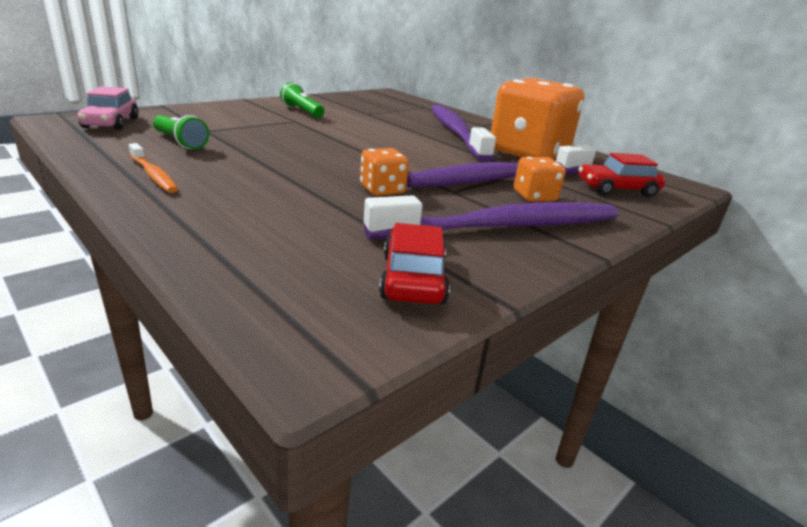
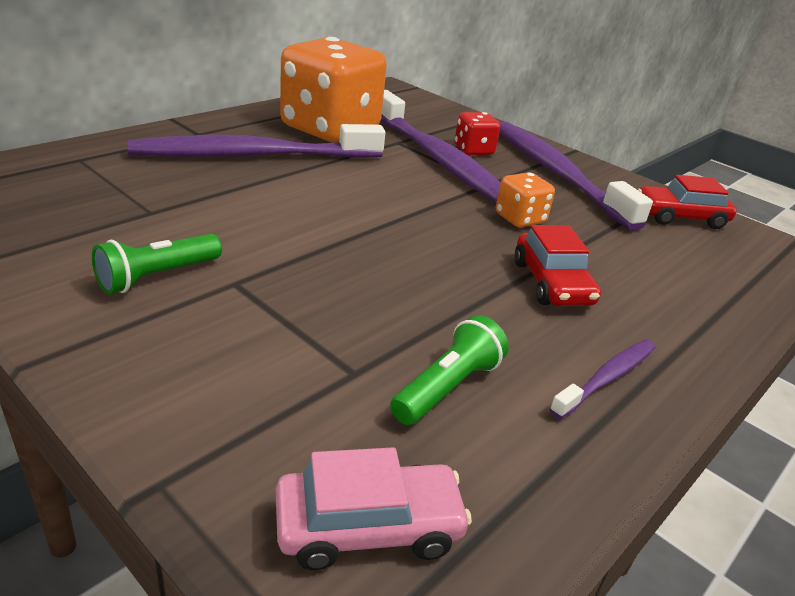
camera: 95 degrees left, 5 degrees up
(153, 175) = (606, 378): orange toothbrush -> purple toothbrush
(534, 197) = (473, 150): orange dice -> red dice
(617, 189) = (423, 114): red car -> red car (552, 283)

